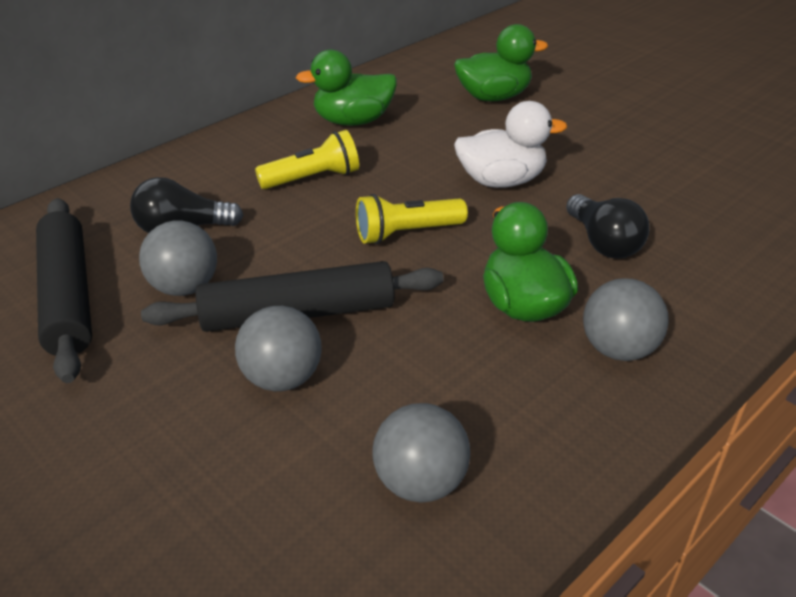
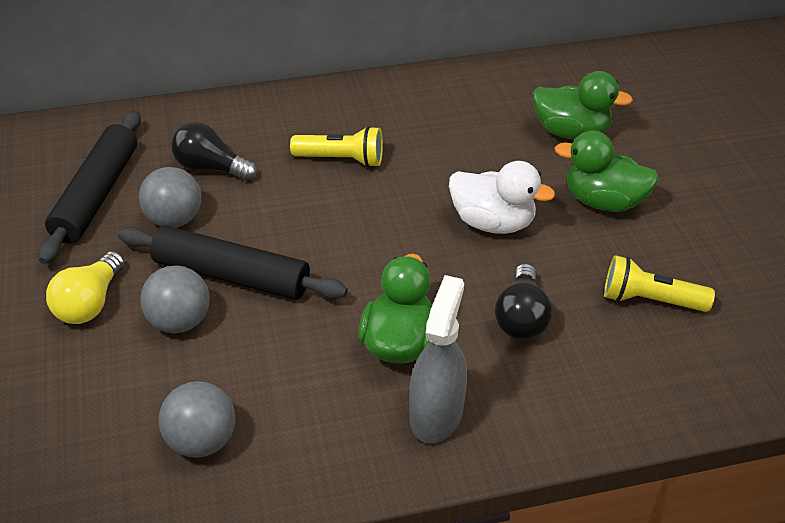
camera: 30 degrees right, 5 degrees up
(157, 404) = (90, 303): none -> yellow light bulb
(353, 121) = (422, 114): green duck -> green duck (603, 201)
(407, 233) = (369, 240): yellow flashlight -> yellow flashlight (650, 300)
(618, 349) = (436, 414): grey ball -> grey spray bottle

